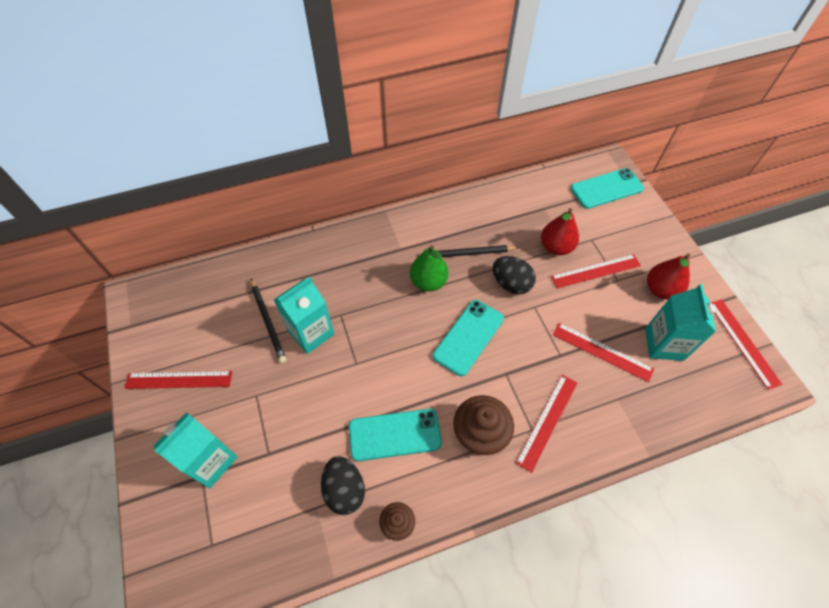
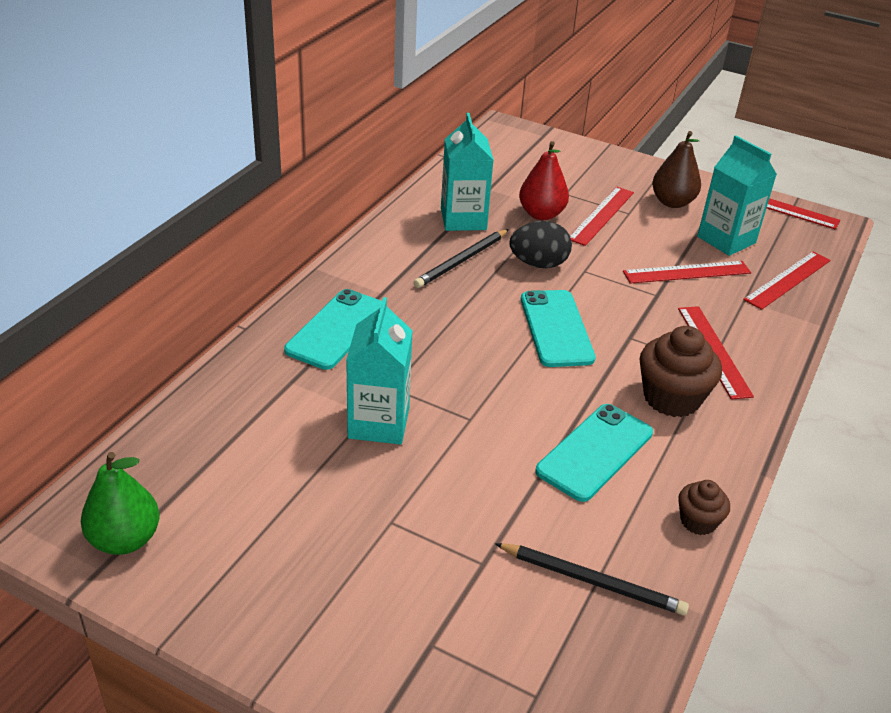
camera: 45 degrees left, 20 degrees down
(179, 379) = (262, 574): red ruler -> red ruler (787, 279)
(211, 461) = (422, 621): turquoise carton -> turquoise carton (463, 219)
(268, 321) = (308, 444): black pencil -> black pencil (592, 581)
(344, 490) = (610, 533): black egg -> none
(428, 282) = (452, 305): green pear -> green pear (125, 539)
(606, 189) = (527, 148): turquoise phone -> turquoise phone (337, 329)
(660, 290) = (672, 202): red pear -> brown pear

